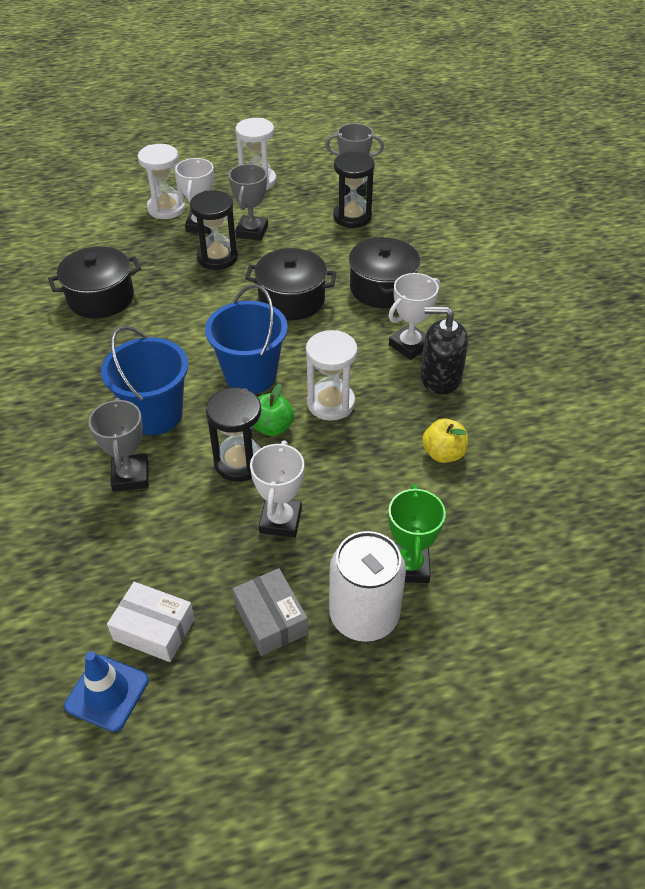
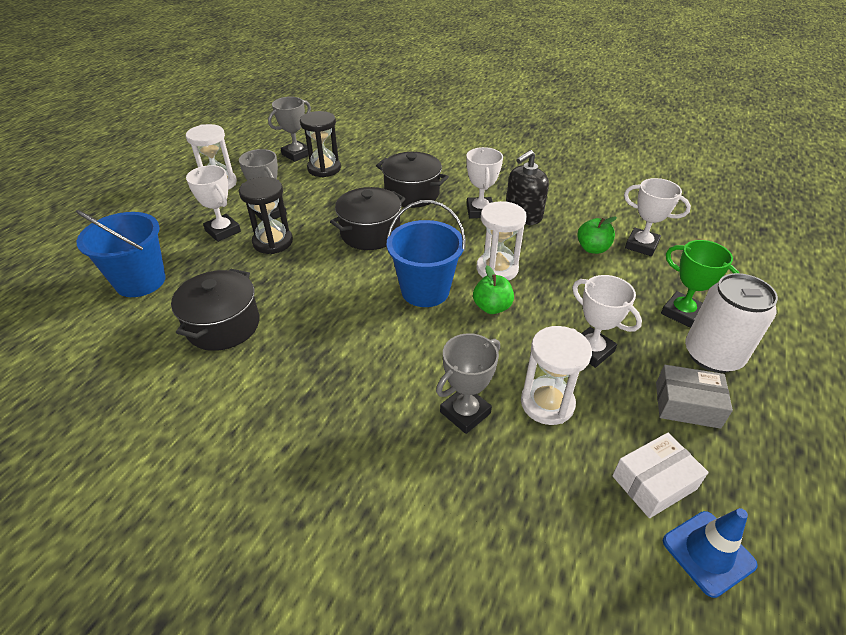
camera: 50 degrees left, 5 degrees down
(131, 476) = (465, 412): grey trophy -> grey trophy turned 75 degrees counterclockwise
(155, 414) = (408, 362): blue bucket -> blue bucket (140, 281)
(166, 208) = (172, 237): white hourglass -> white hourglass (547, 403)
(239, 462) = (511, 341): black hourglass -> none
(443, 453) = (592, 248): yellow apple -> green apple
(496, 489) = (641, 245): none -> white trophy

